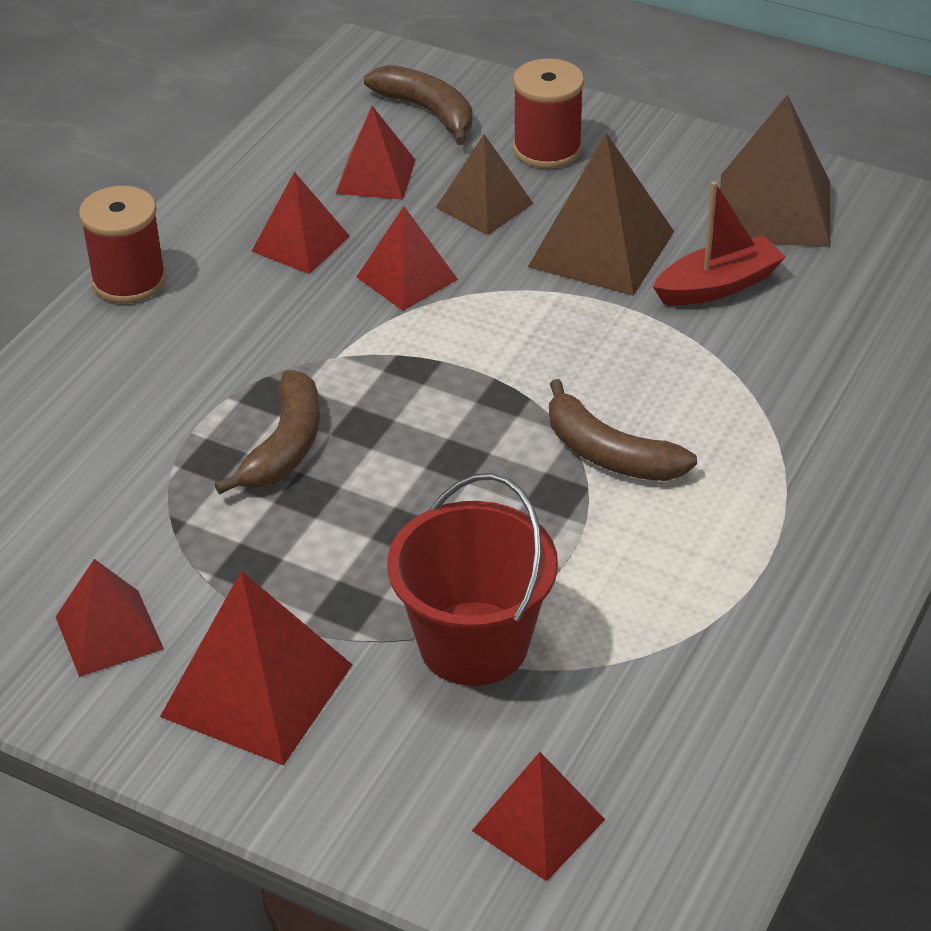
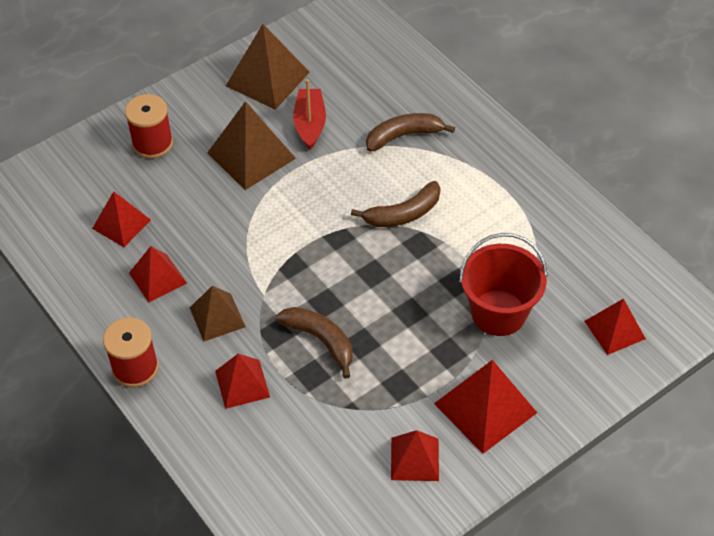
camera: 65 degrees left, 10 degrees up
(407, 278) = (219, 242): red pyramid -> red pyramid (242, 384)
(428, 112) = (79, 180): brown banana -> brown banana (404, 136)
(484, 205) = (181, 187): brown pyramid -> brown pyramid (217, 317)

